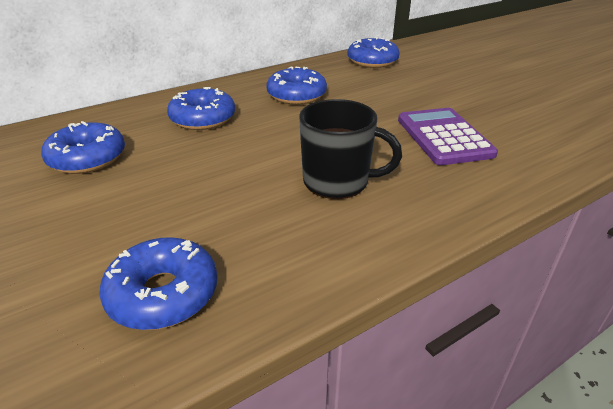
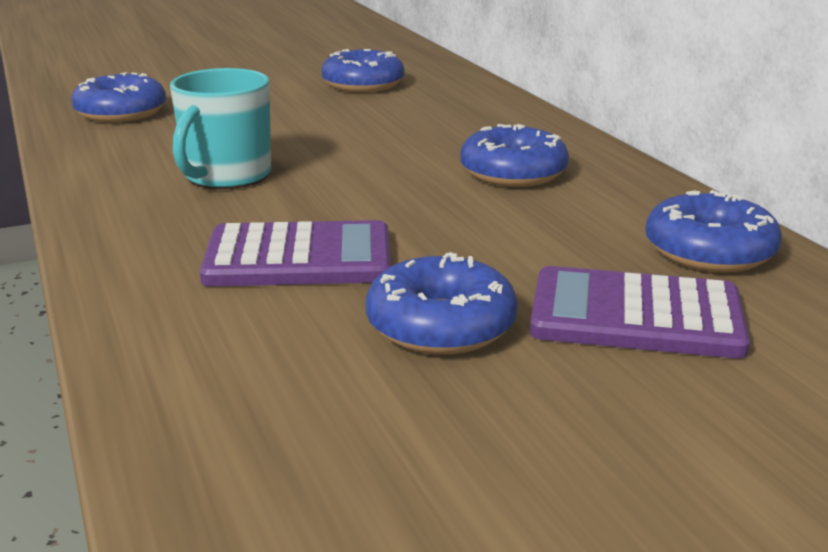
camera: 100 degrees right, 10 degrees down
(203, 119) = (442, 122): blue donut -> blue donut (441, 325)
(338, 182) = (226, 176): black mug -> turquoise mug
(437, 72) = (636, 315): none -> purple calculator

